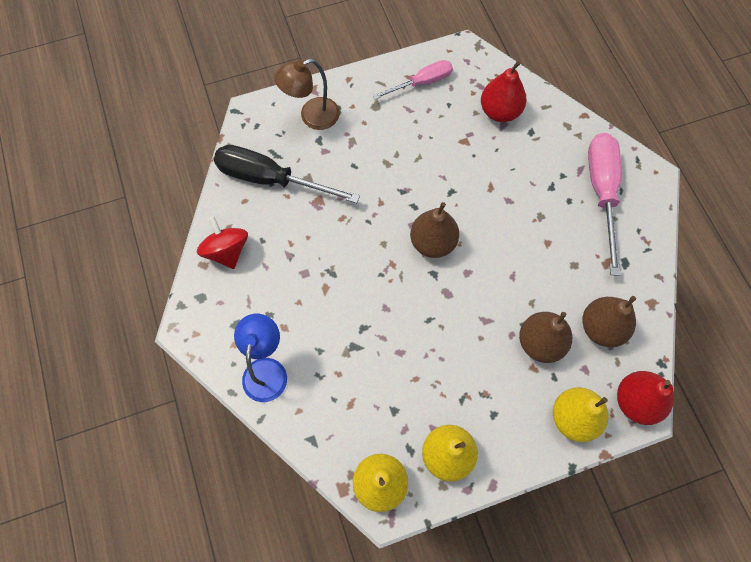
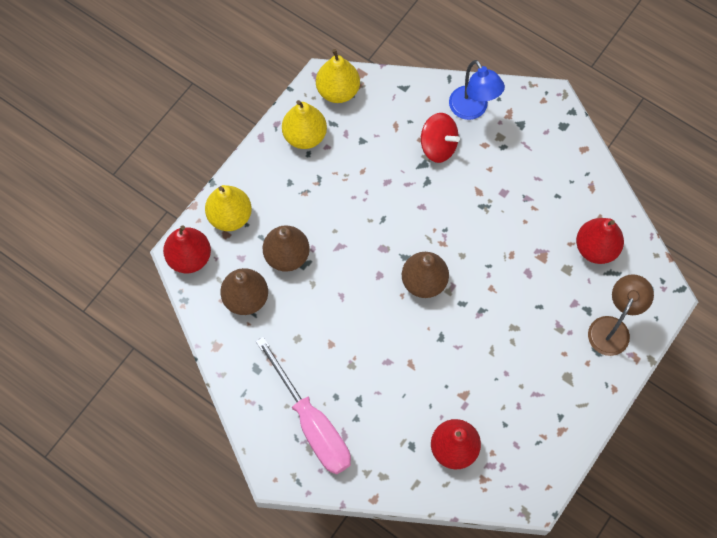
camera: 145 degrees right, 0 degrees up
(227, 251) = (576, 170): red spinning top -> red spinning top (438, 146)
(270, 179) = (596, 248): black screwdriver -> red pear
(422, 83) = (546, 431): pink screwdriver -> none

